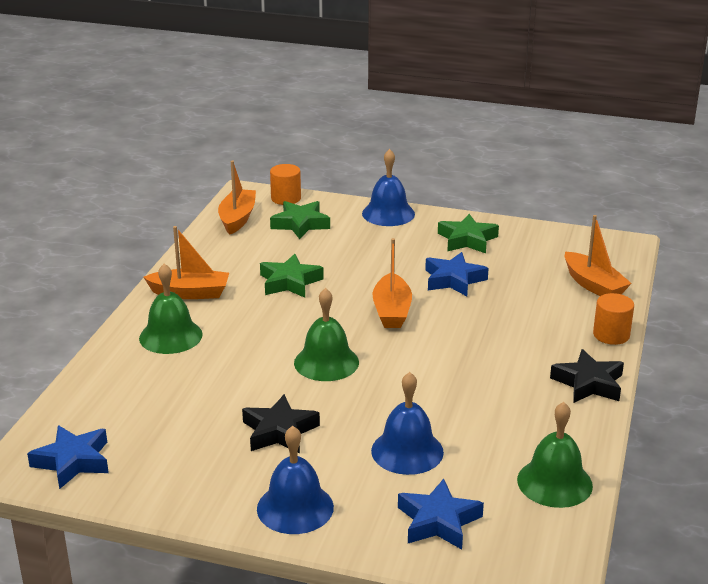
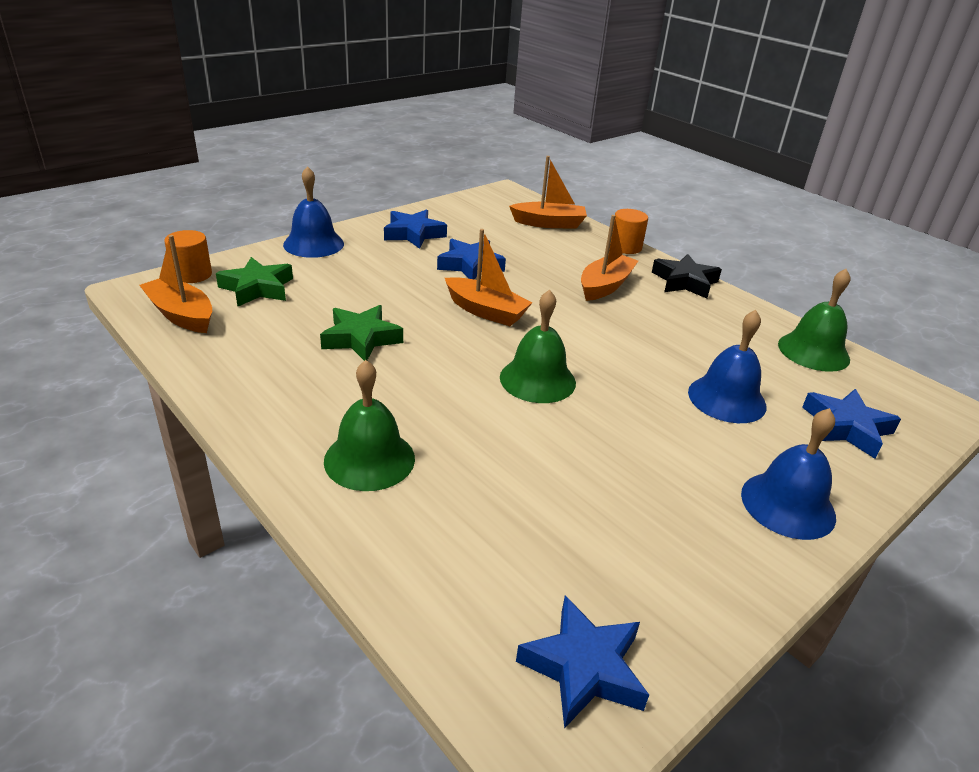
camera: 60 degrees left, 5 degrees up
(190, 293) = (292, 407): orange boat -> orange boat (605, 286)
(279, 431) = (640, 459): black star -> none
(467, 239) = (413, 234): green star -> blue star

